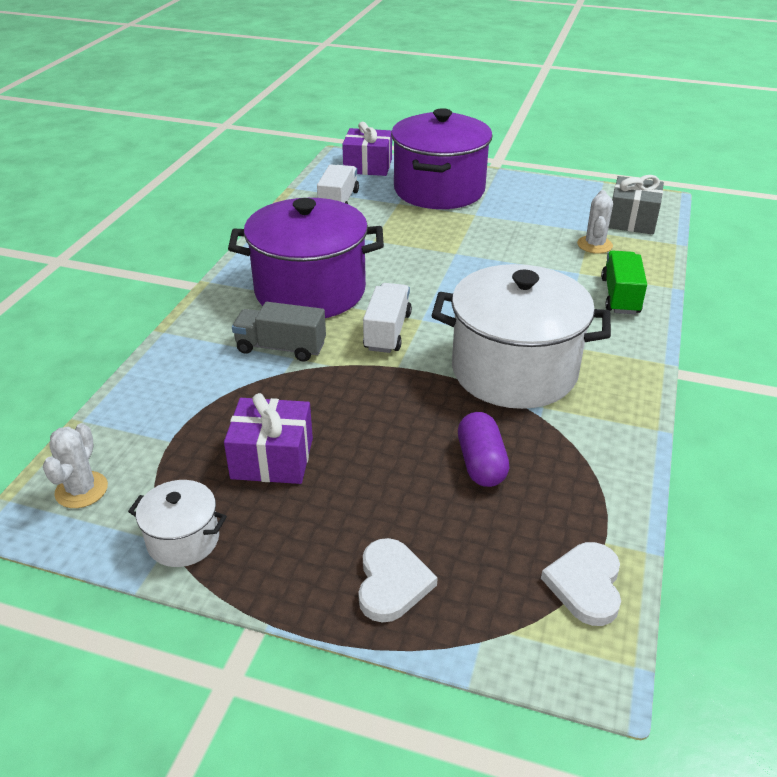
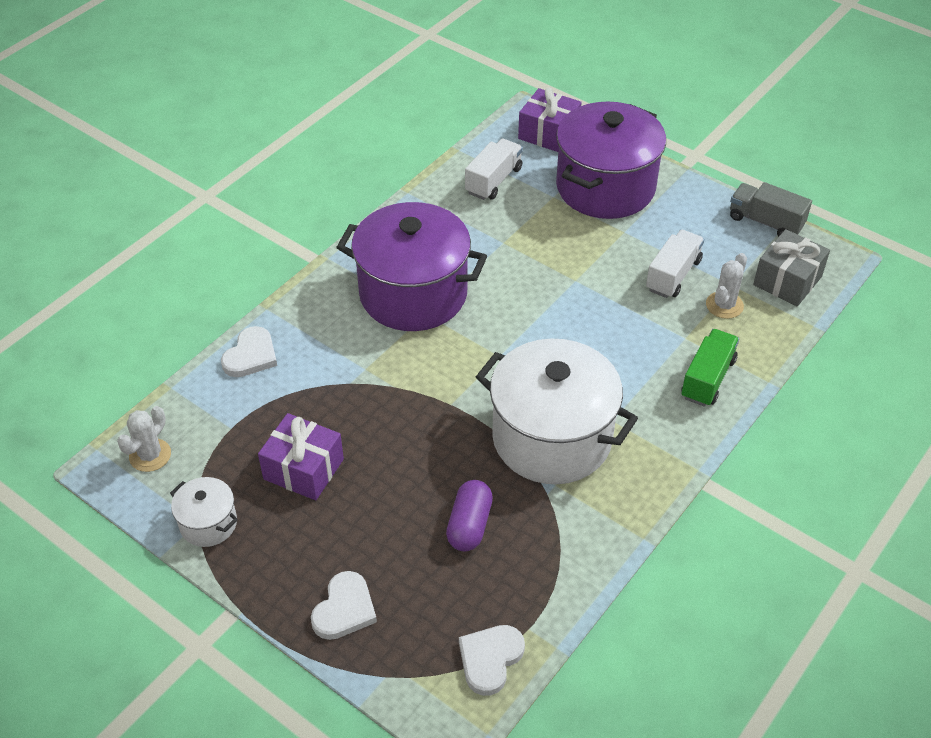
camera: 20 degrees right, 10 degrees up
(164, 373) = (251, 355): none -> white heart
(281, 348) = (359, 354): grey truck -> grey truck (765, 222)
(387, 332) = (460, 362): white truck -> white truck (673, 275)

